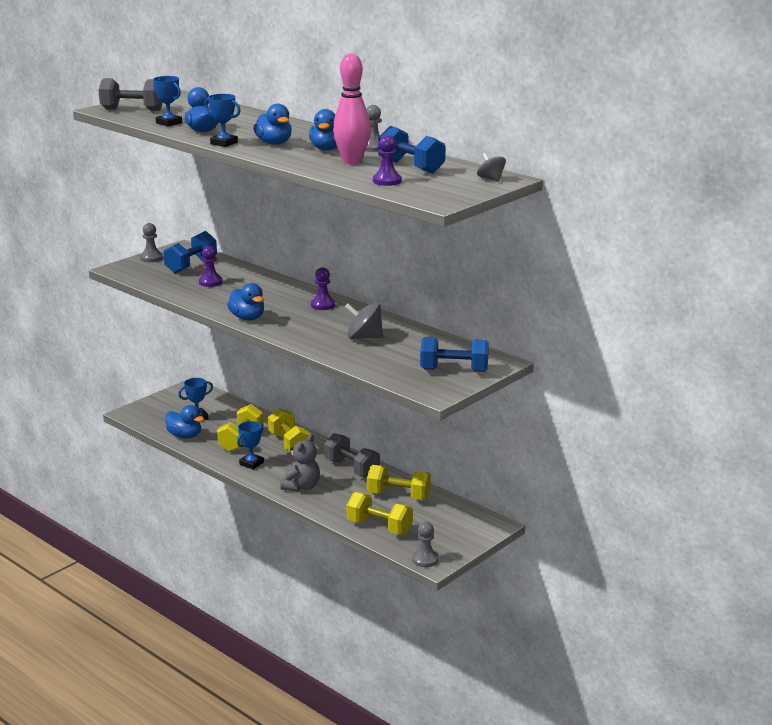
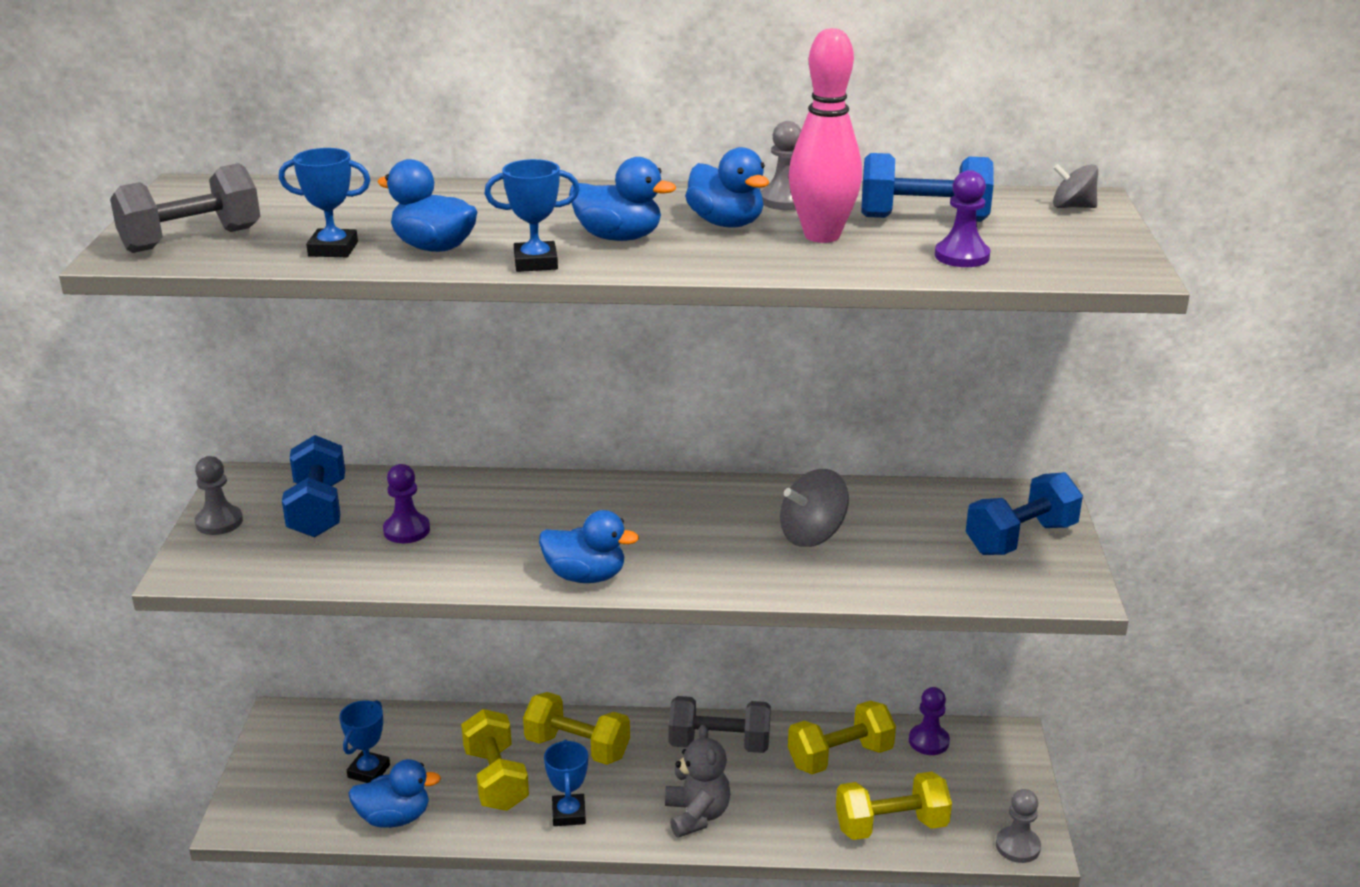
camera: 40 degrees left, 5 degrees up
(323, 305) = (655, 501): purple pawn -> purple pawn (928, 741)

